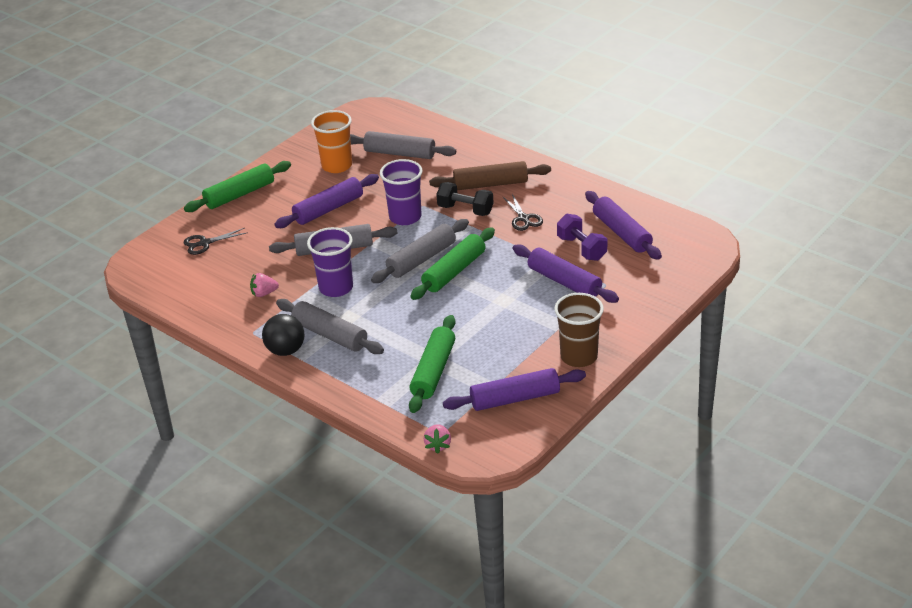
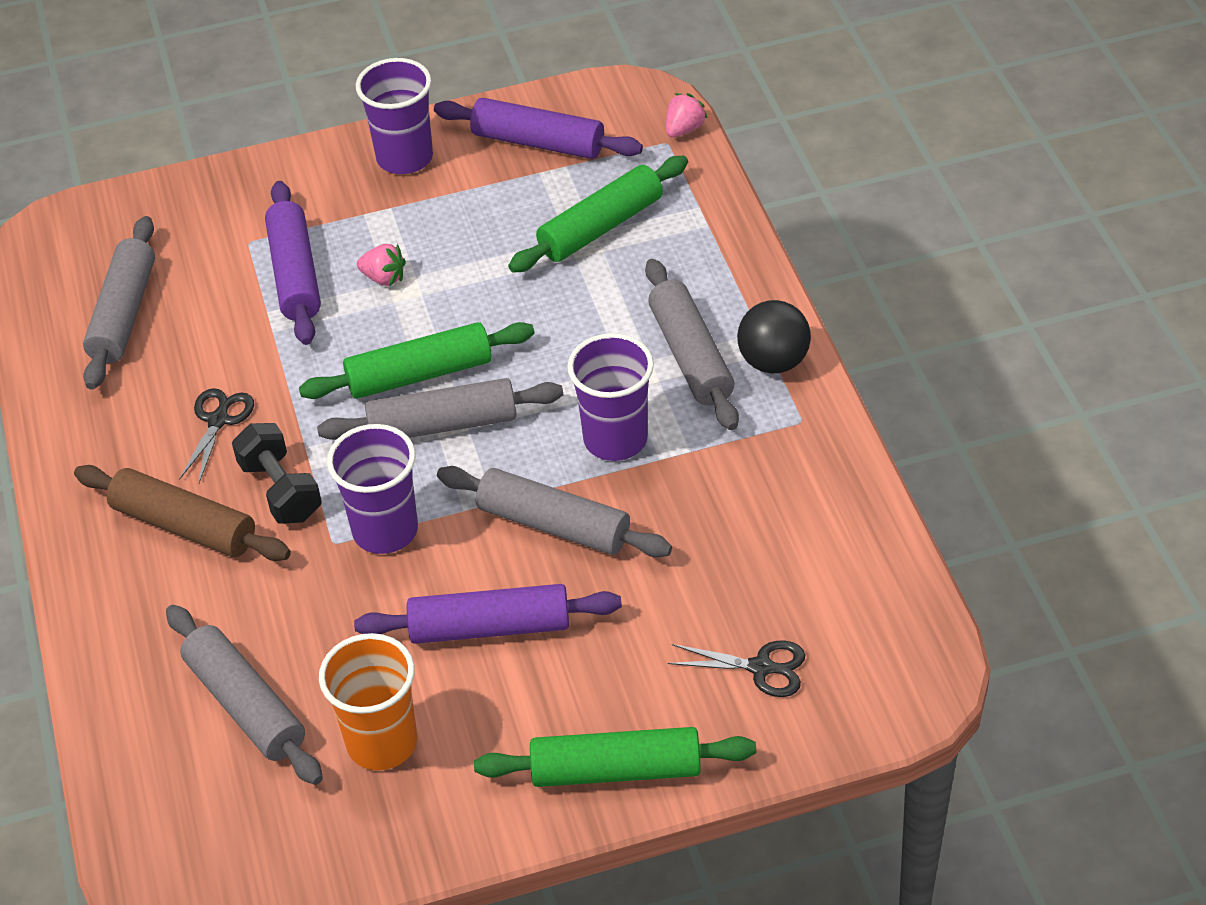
camera: 145 degrees left, 10 degrees up
(264, 293) = (733, 489): pink strawberry -> pink strawberry (384, 278)
(579, 356) = (405, 158): brown cup -> purple cup
(581, 248) = (207, 317): purple dumbbell -> none
(621, 233) = (124, 314): purple rolling pin -> grey rolling pin

